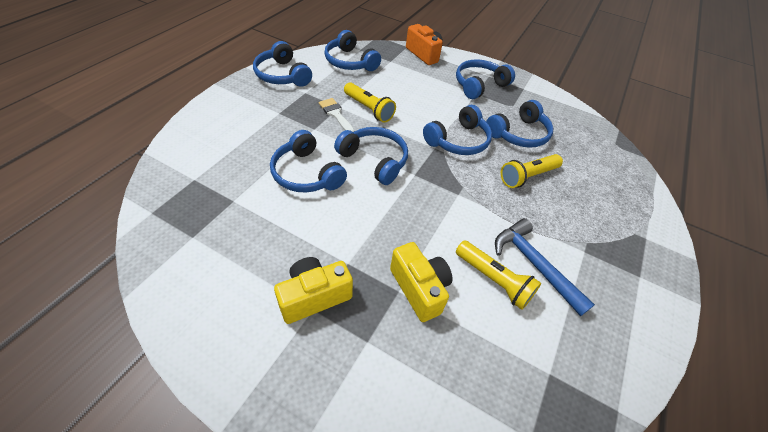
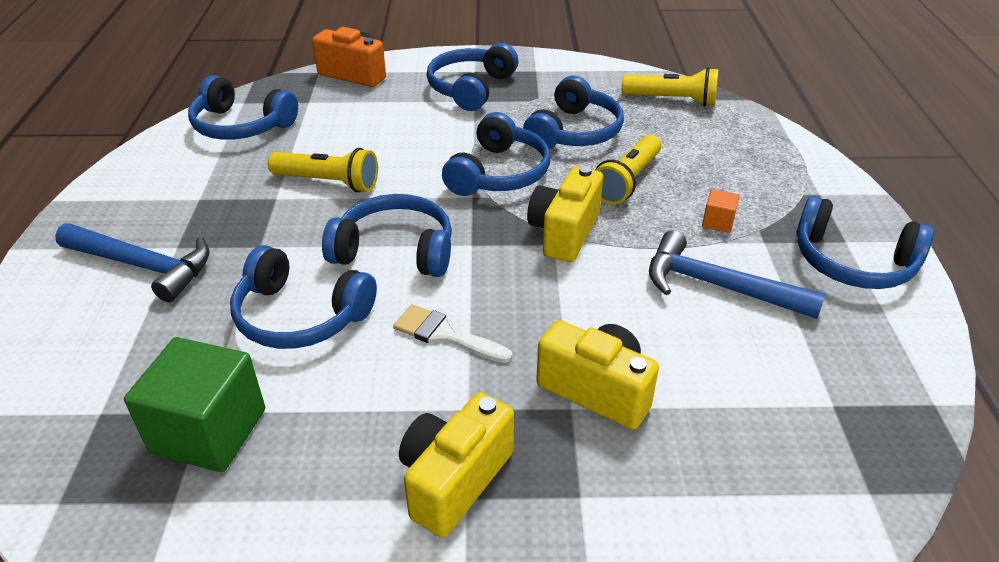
camera: 25 degrees left, 10 degrees down
(229, 211) = (209, 431): none -> green cube
(259, 116) = (143, 266): none -> blue hammer
(282, 75) = (135, 187): blue headphones -> blue headphones (852, 262)
(336, 114) = (279, 211): white brush -> white brush (445, 335)
(468, 191) = (564, 233): none -> yellow camera
(494, 280) = (684, 330): yellow flashlight -> yellow flashlight (672, 100)
(564, 226) = (718, 222): none -> orange cube

